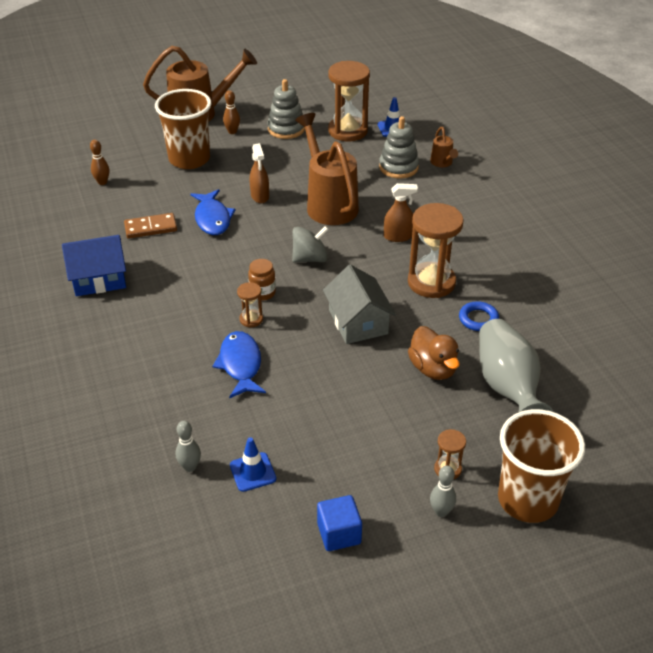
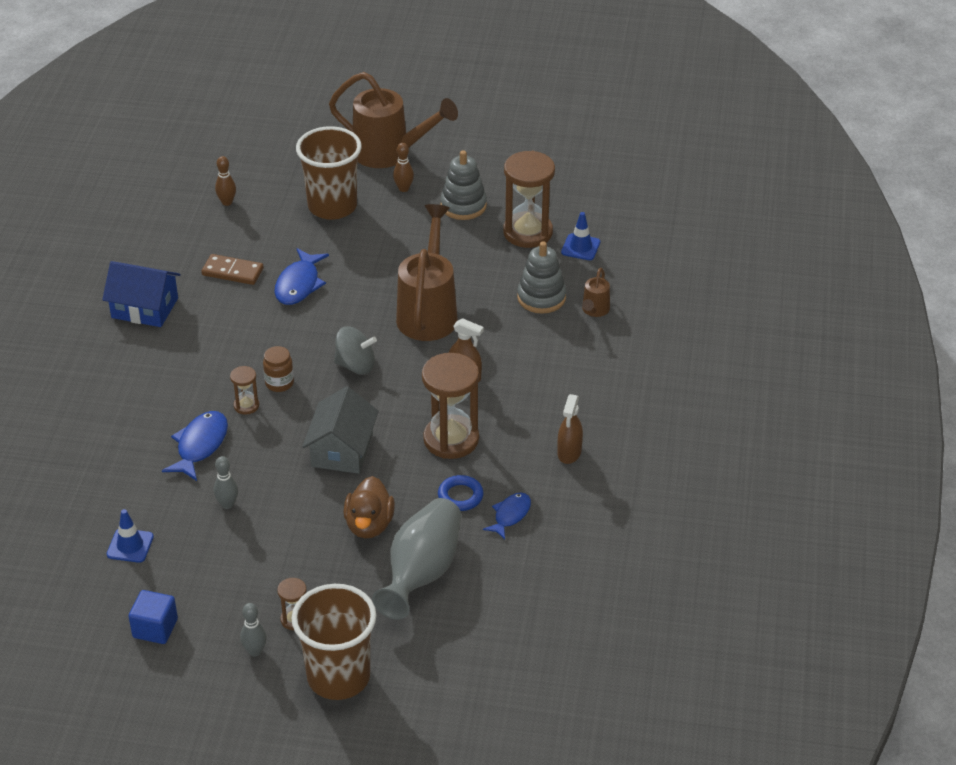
camera: 30 degrees right, 0 degrees up
(190, 467) = (84, 518): grey bowling pin -> grey bowling pin (227, 504)
(260, 196) = (366, 277): brown spray bottle -> brown spray bottle (569, 453)
(527, 317) = (510, 515): none -> blue fish

